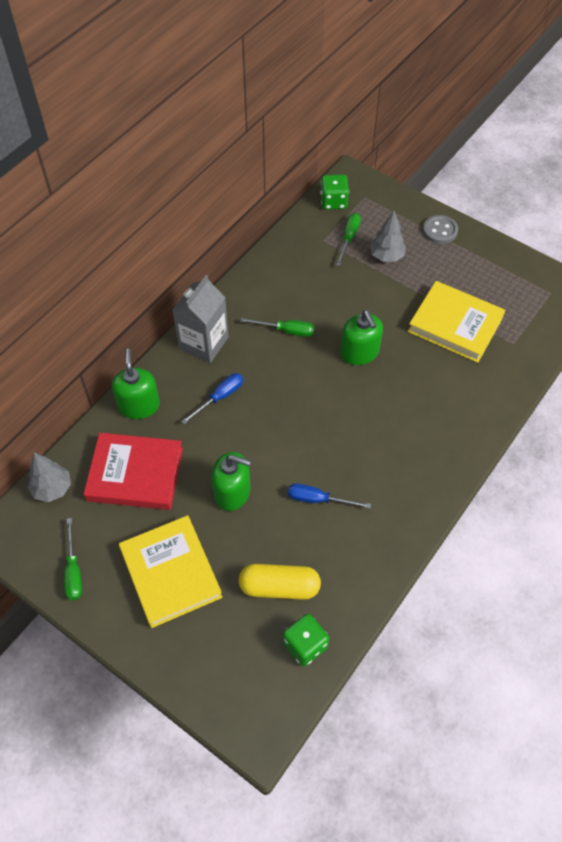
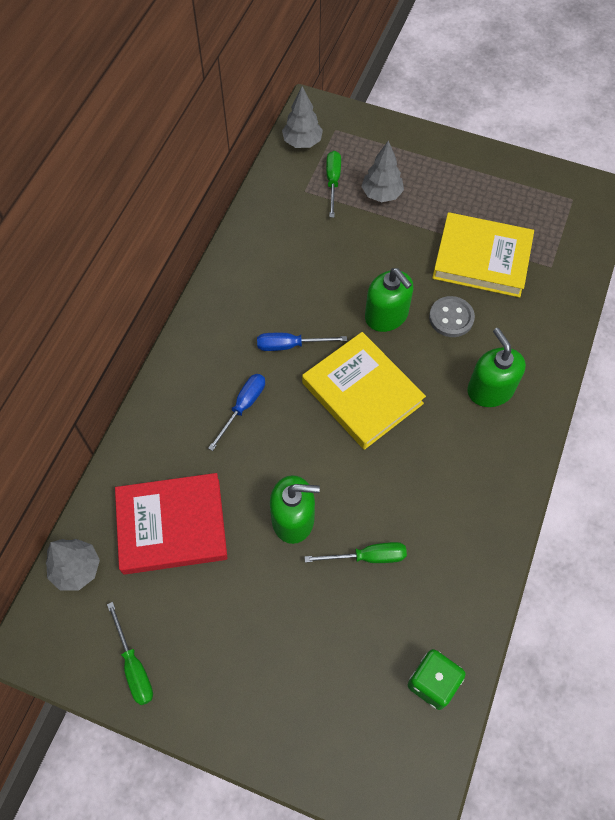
camera: 15 degrees left, 5 degrees up
(139, 405) = (150, 439): green soap dispenser -> green soap dispenser (490, 390)
(170, 573) = (251, 637): yellow book -> yellow book (362, 393)
(204, 343) = (204, 345): grey carton -> none
(279, 587) = (382, 620): yellow capsule -> none
(286, 331) = (295, 308): green screwdriver -> green screwdriver (367, 557)
(318, 499) = (394, 502): blue screwdriver -> blue screwdriver (290, 345)
(333, 202) = (302, 142): green dice -> grey tree
(440, 231) = (431, 152): grey button -> grey button (451, 318)

